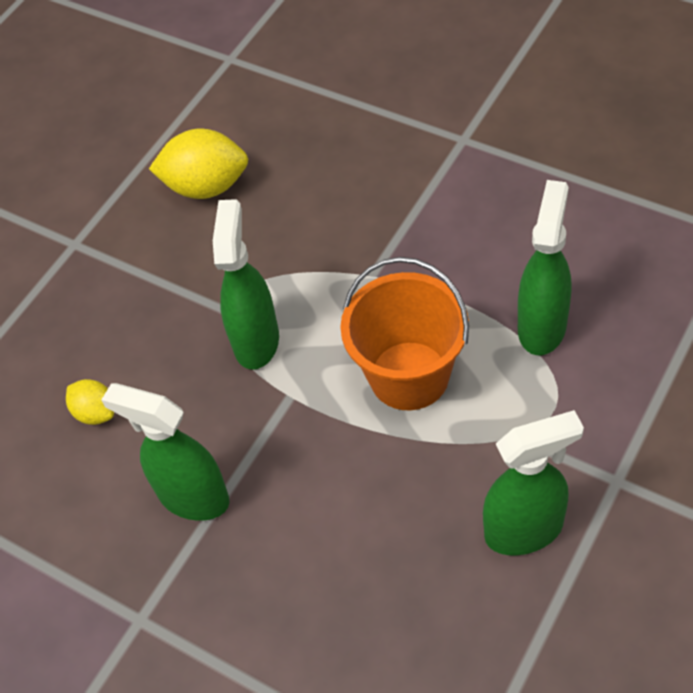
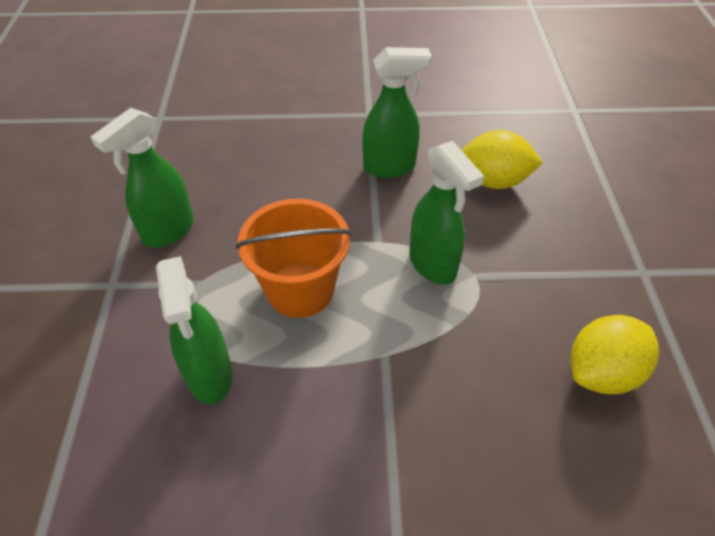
camera: 140 degrees right, 5 degrees down
(96, 412) = (493, 181): yellow lemon -> yellow lemon, size x1.78

